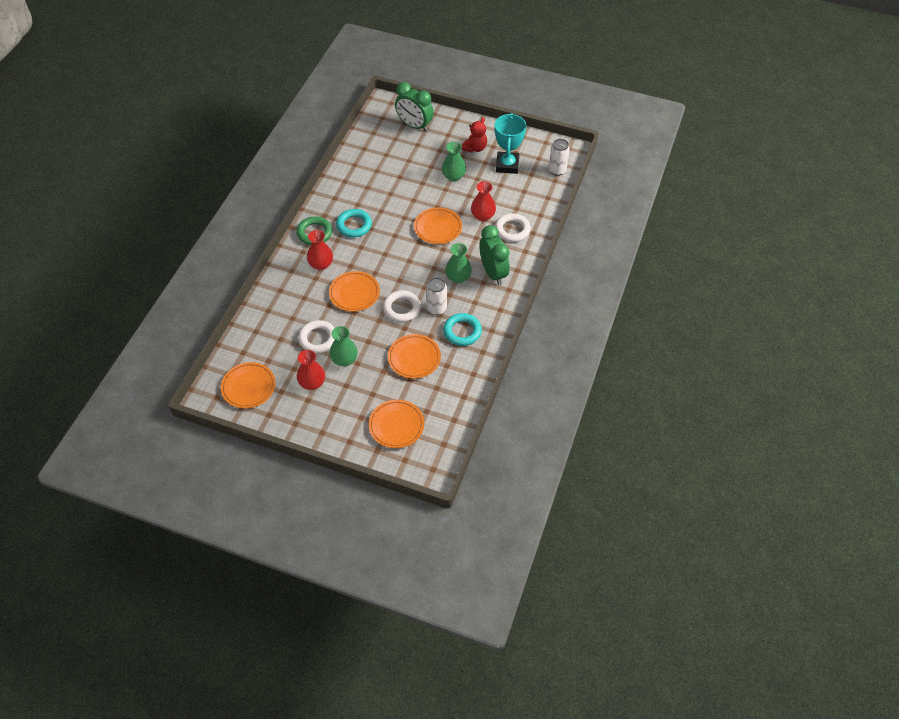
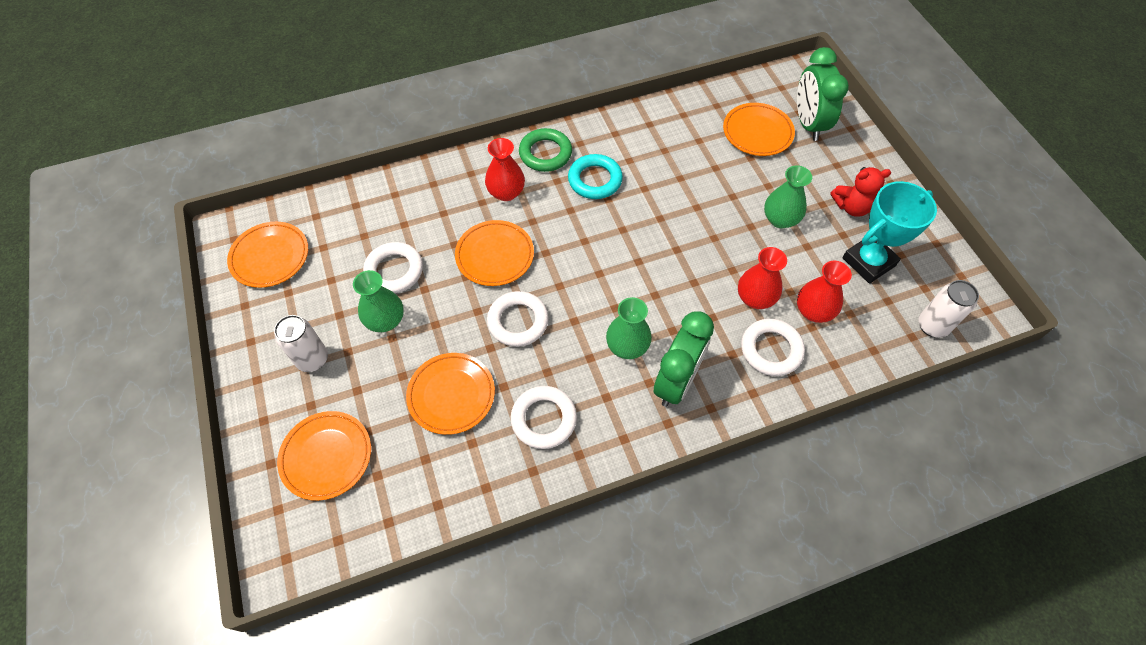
camera: 50 degrees right, 5 degrees up
(312, 383) = (324, 314): red vase -> red vase (813, 311)
(436, 308) = (553, 360): white can -> white can (312, 359)
(437, 228) = (682, 264): orange plate -> orange plate (757, 132)
(462, 331) = (544, 419): turquoise ring -> white ring

